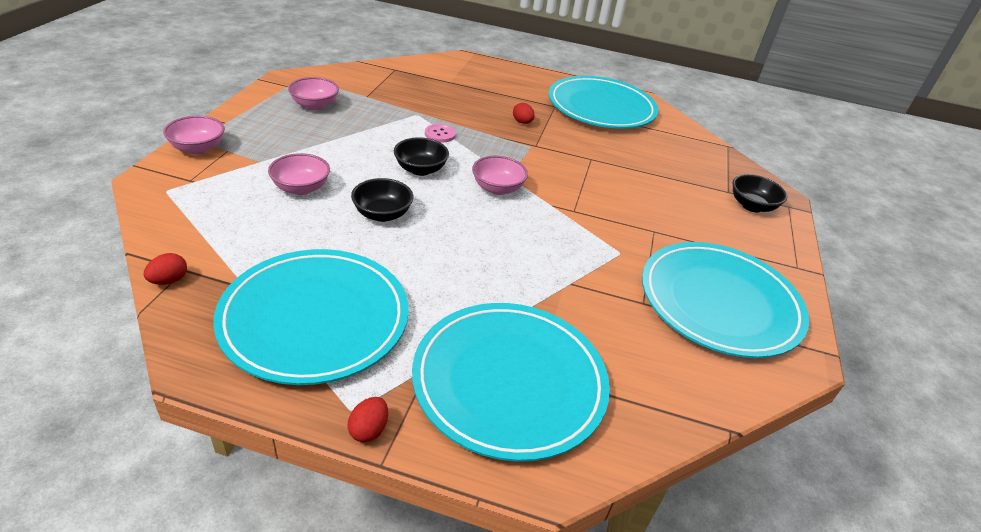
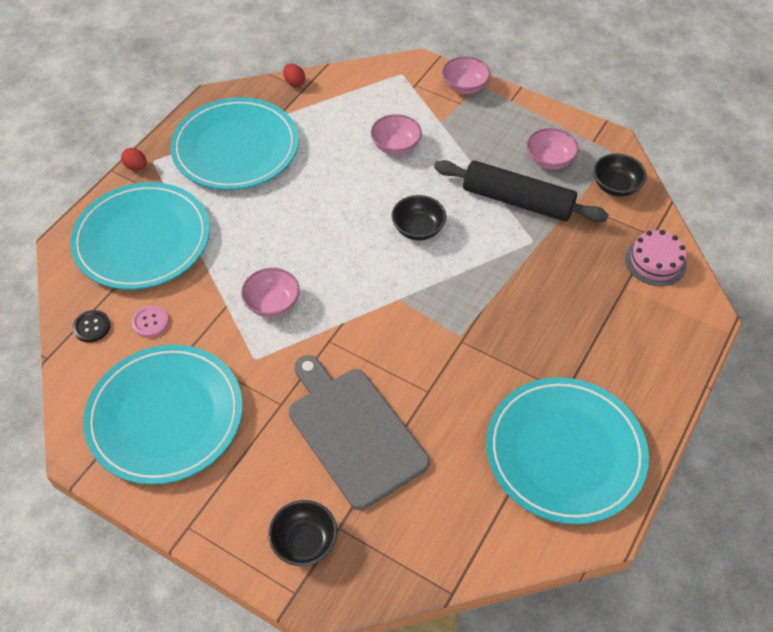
camera: 110 degrees right, 15 degrees up
(371, 120) = (517, 201): none -> black rolling pin
(382, 214) = (349, 194): black bowl -> black bowl (615, 186)
(421, 70) = (655, 261): none -> pink cake
(440, 134) = (488, 255): pink button -> pink button (150, 322)
(497, 188) = (377, 284): pink bowl -> pink bowl (272, 303)
(522, 122) = (517, 341): red egg -> none
(650, 190) = (354, 432): none -> grey cutting board
(663, 396) = (92, 327): none -> black button

